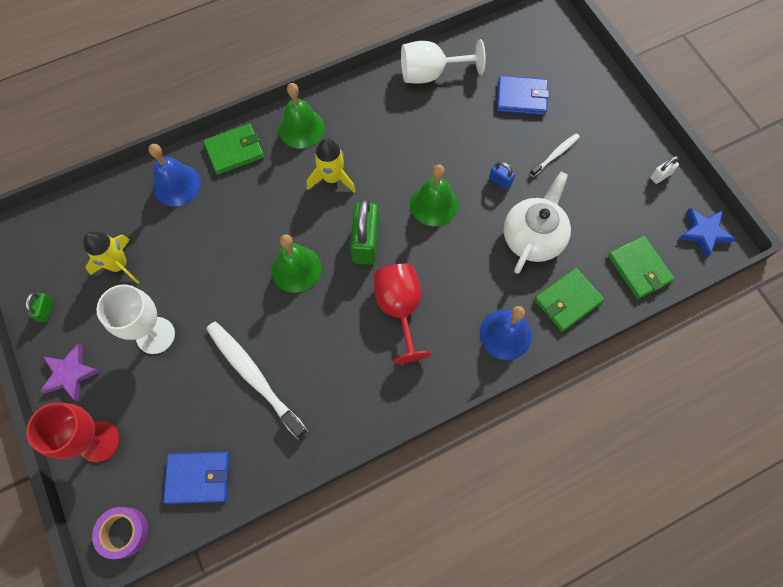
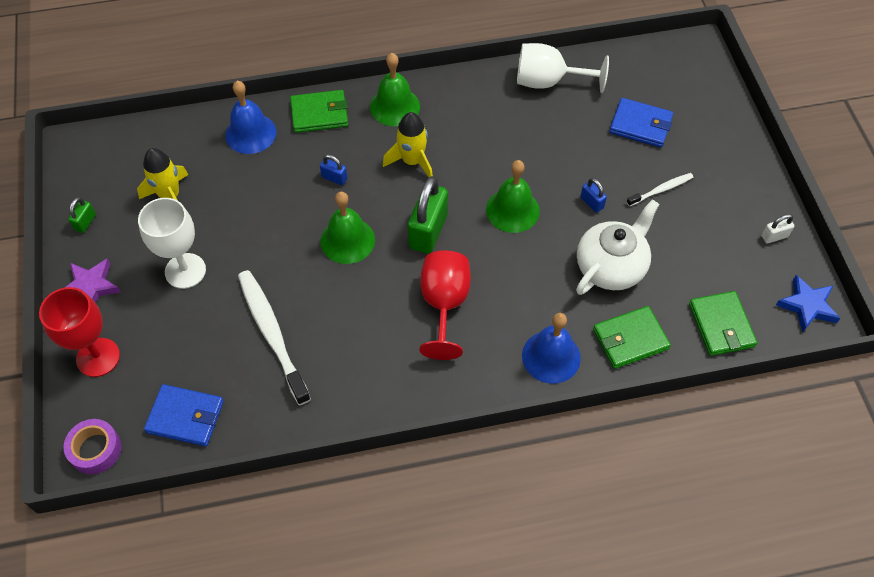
camera: 15 degrees right, 10 degrees down
(266, 211) = (334, 178): none -> blue padlock

